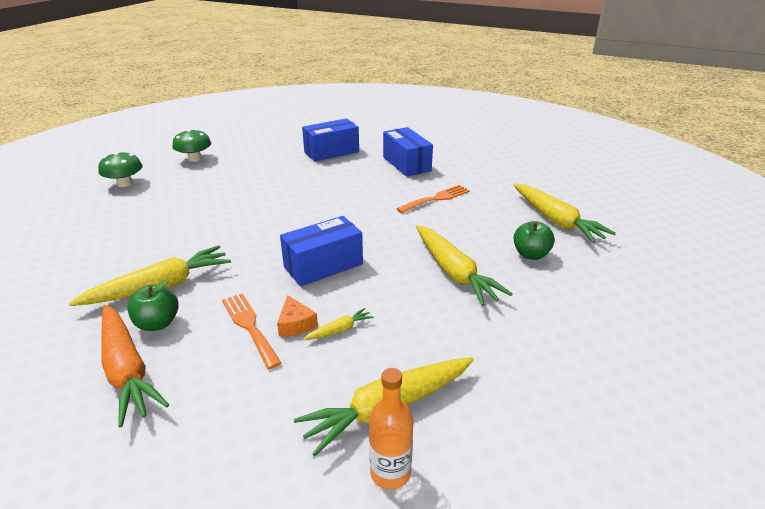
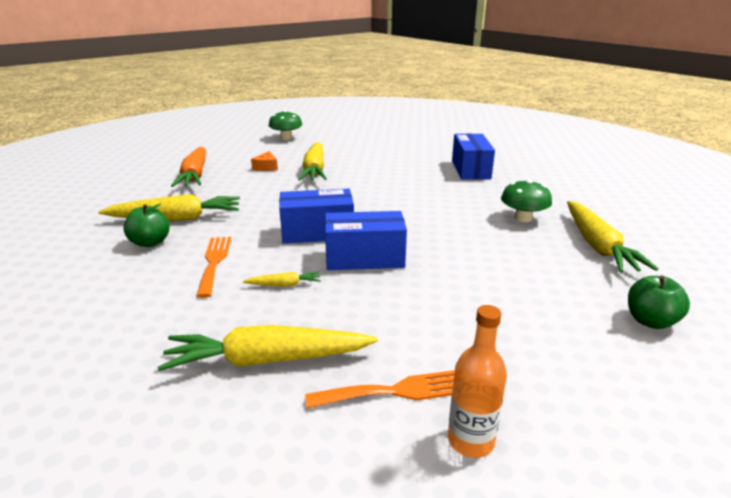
camera: 25 degrees right, 5 degrees down
(125, 183) = (219, 146): green mushroom -> green mushroom (523, 218)
(127, 370) = (99, 268): orange carrot -> orange carrot (195, 175)
(295, 324) = (252, 270): orange cheese -> orange cheese (266, 167)
(331, 152) = (406, 150): blue box -> blue box (364, 258)
(390, 472) = (219, 413): orange bottle -> orange bottle (470, 440)
(436, 198) = (476, 202): orange fork -> orange fork (396, 391)
(454, 272) = (437, 266): yellow carrot -> yellow carrot (314, 170)
(531, 255) = (538, 270): green apple -> green apple (650, 321)

